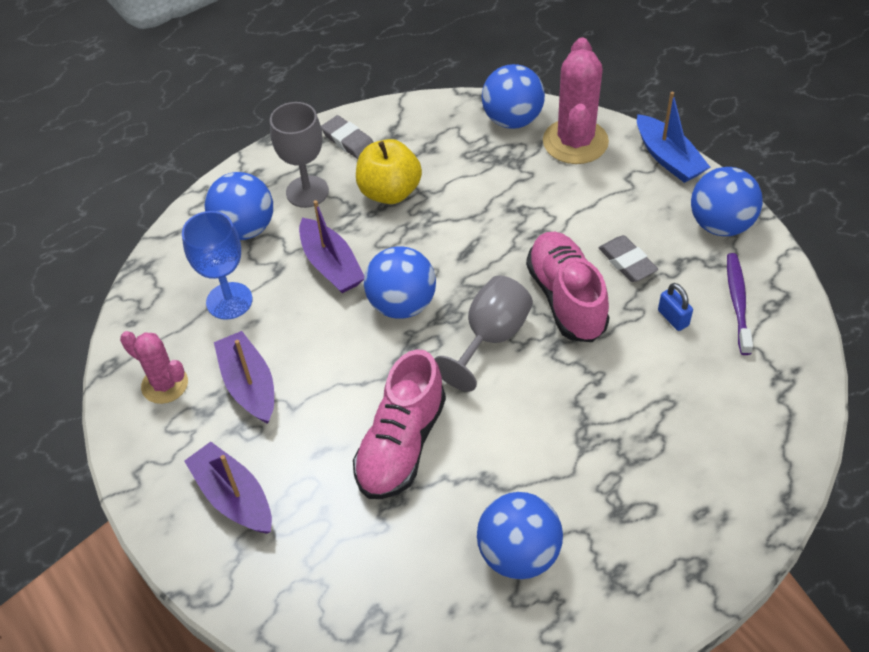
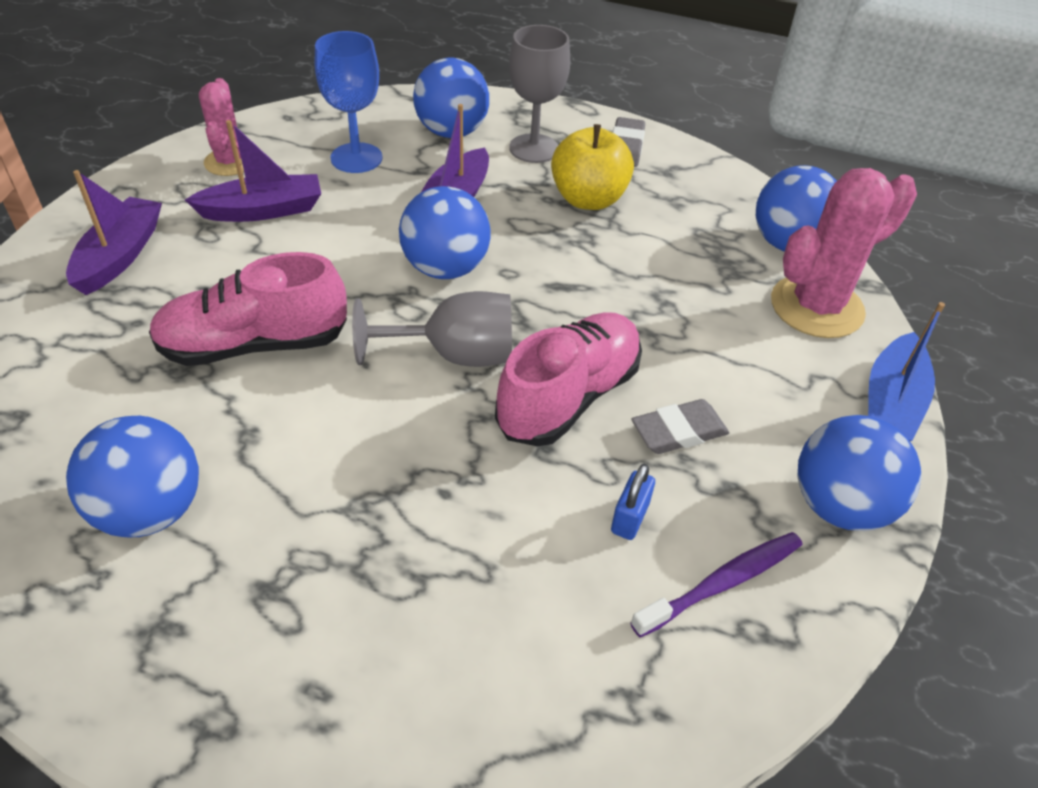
camera: 50 degrees right, 5 degrees down
(249, 385) = (263, 210): purple boat -> purple boat turned 45 degrees clockwise
(627, 262) = (678, 431): grey eraser -> grey eraser turned 45 degrees clockwise

